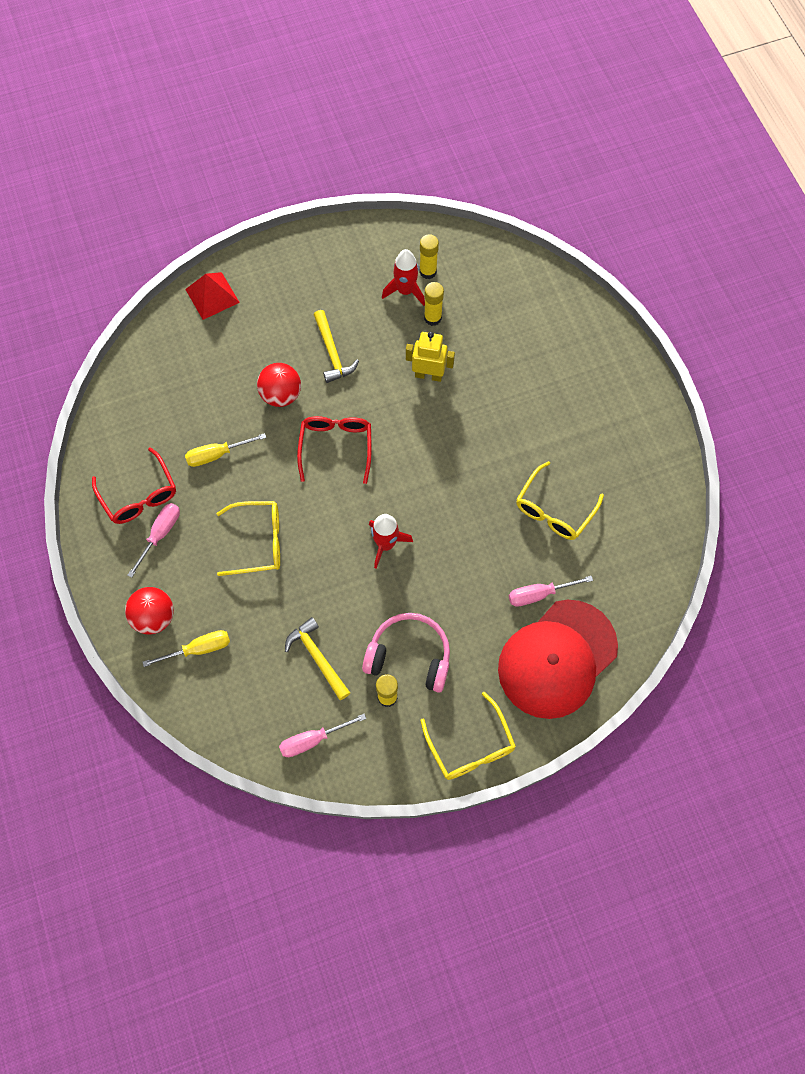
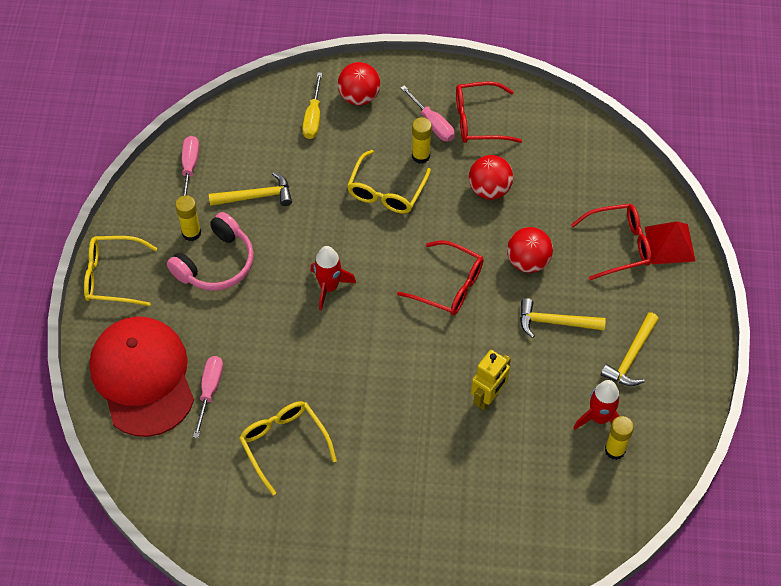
camera: 115 degrees right, 10 degrees down
(217, 454) = (489, 189): yellow screwdriver -> red ball
(231, 332) = (618, 245): none -> red glasses
(338, 287) = (631, 357): none -> yellow hammer
(432, 318) = (554, 430): yellow glue stick -> yellow glue stick (421, 156)

